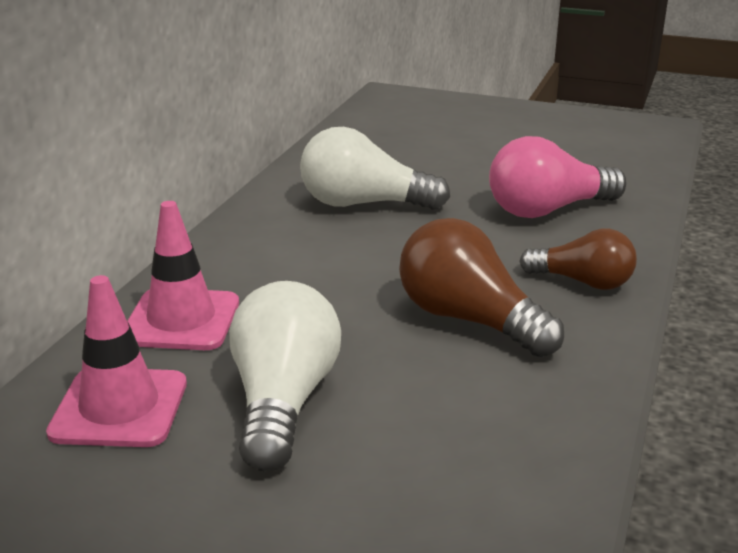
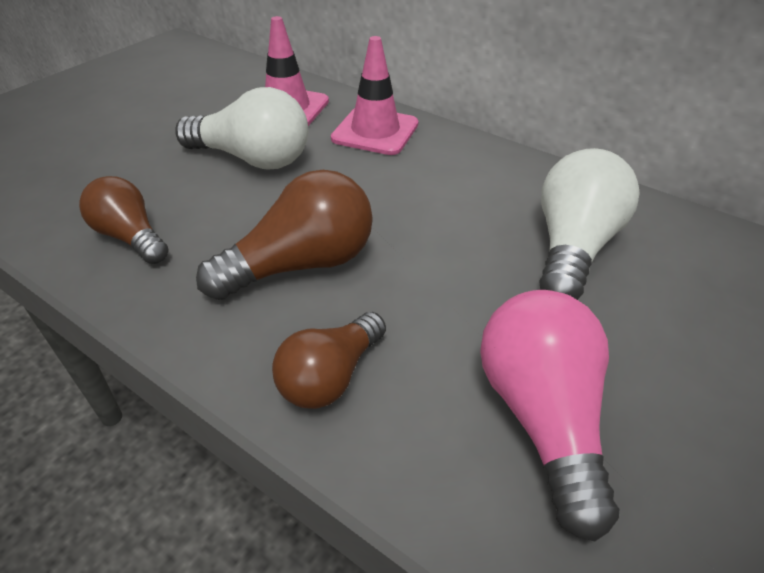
camera: 105 degrees right, 15 degrees up
(501, 447) = (130, 237): none -> brown light bulb

